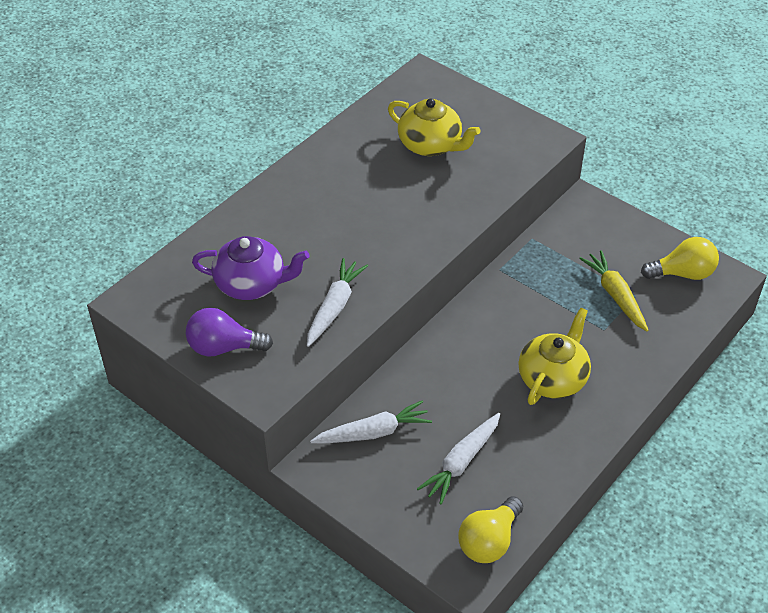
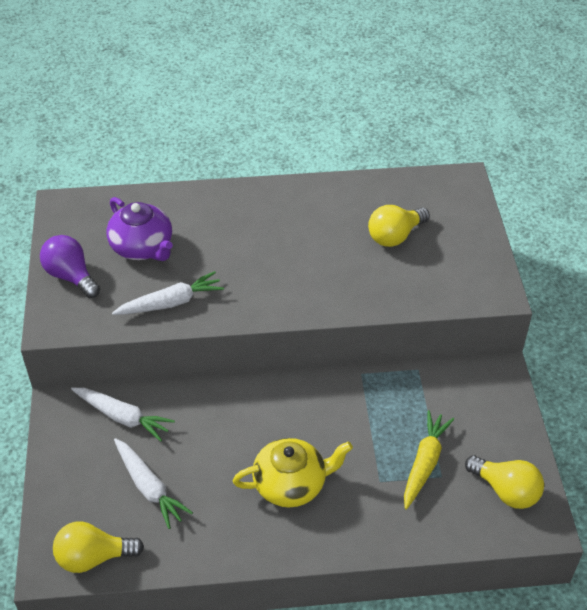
camera: 45 degrees right, 0 degrees up
(431, 145) = (395, 236): yellow teapot -> yellow light bulb
(461, 462) = (149, 487): white carrot -> white carrot turned 120 degrees counterclockwise

